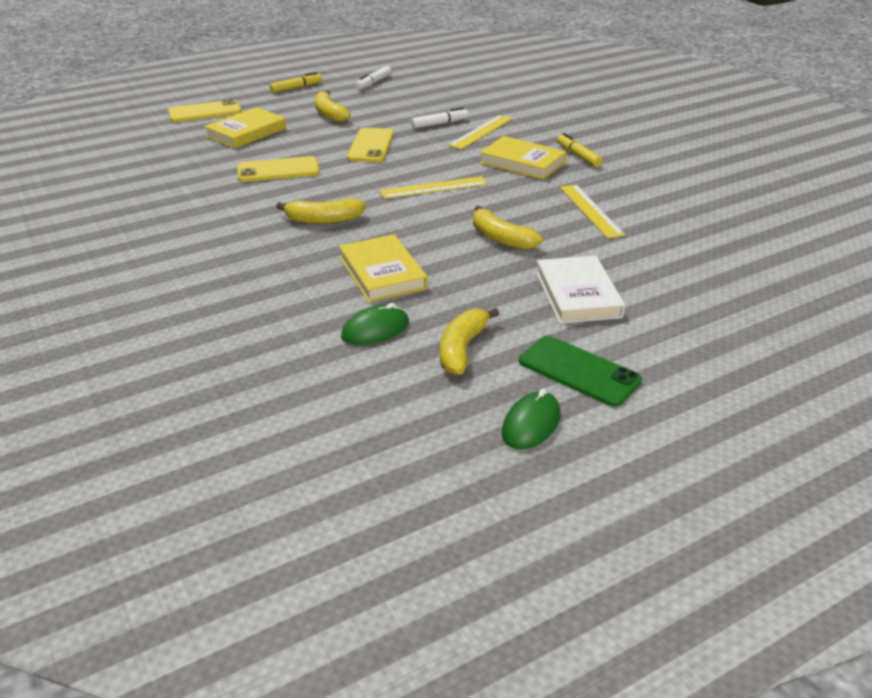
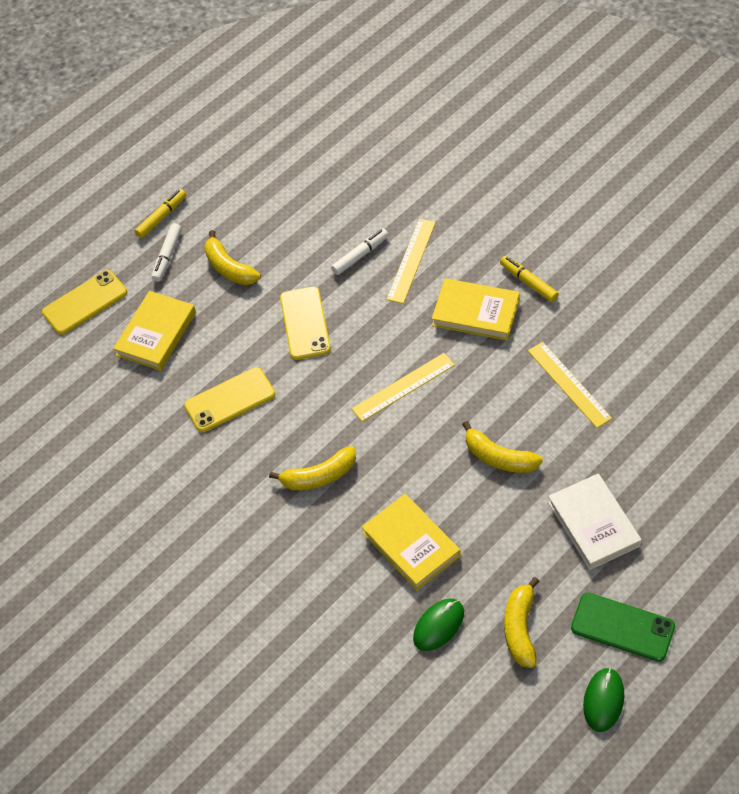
camera: 10 degrees left, 20 degrees up
(373, 83) = (247, 180): white marker -> white marker (167, 256)

